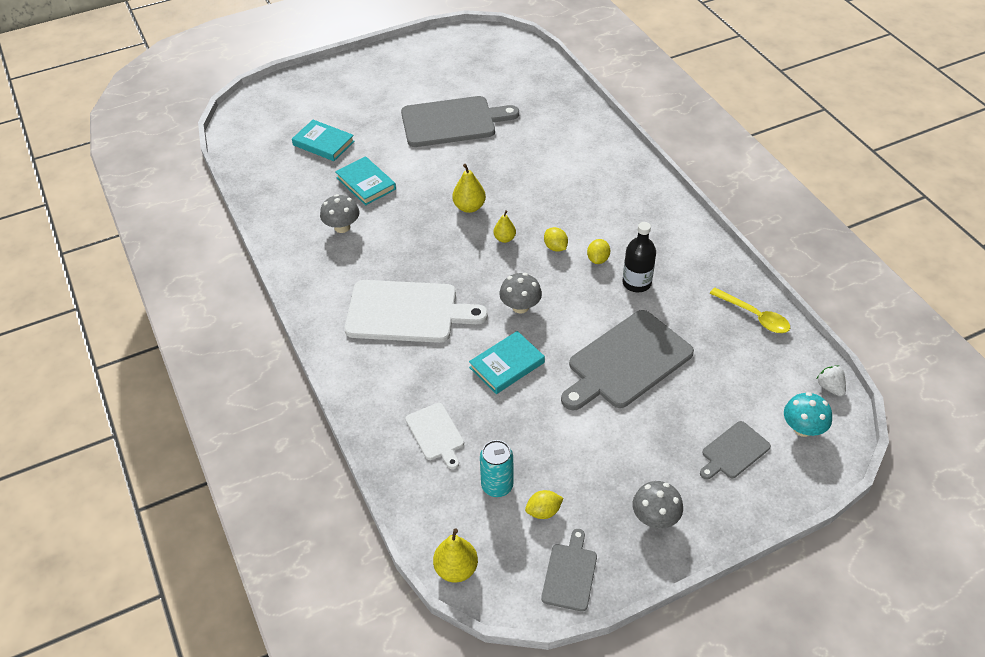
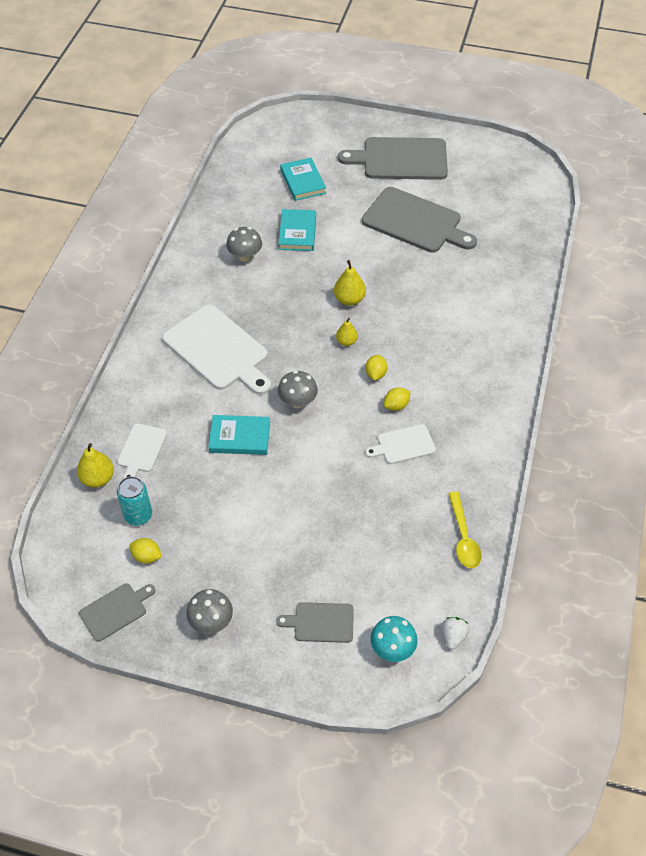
camera: 40 degrees right, 5 degrees up
(456, 569) = (54, 548): yellow pear -> yellow pear (98, 478)
(626, 362) = (324, 498): grey cutting board -> grey cutting board (400, 159)
(636, 283) = (403, 445): black bottle -> white cutting board

